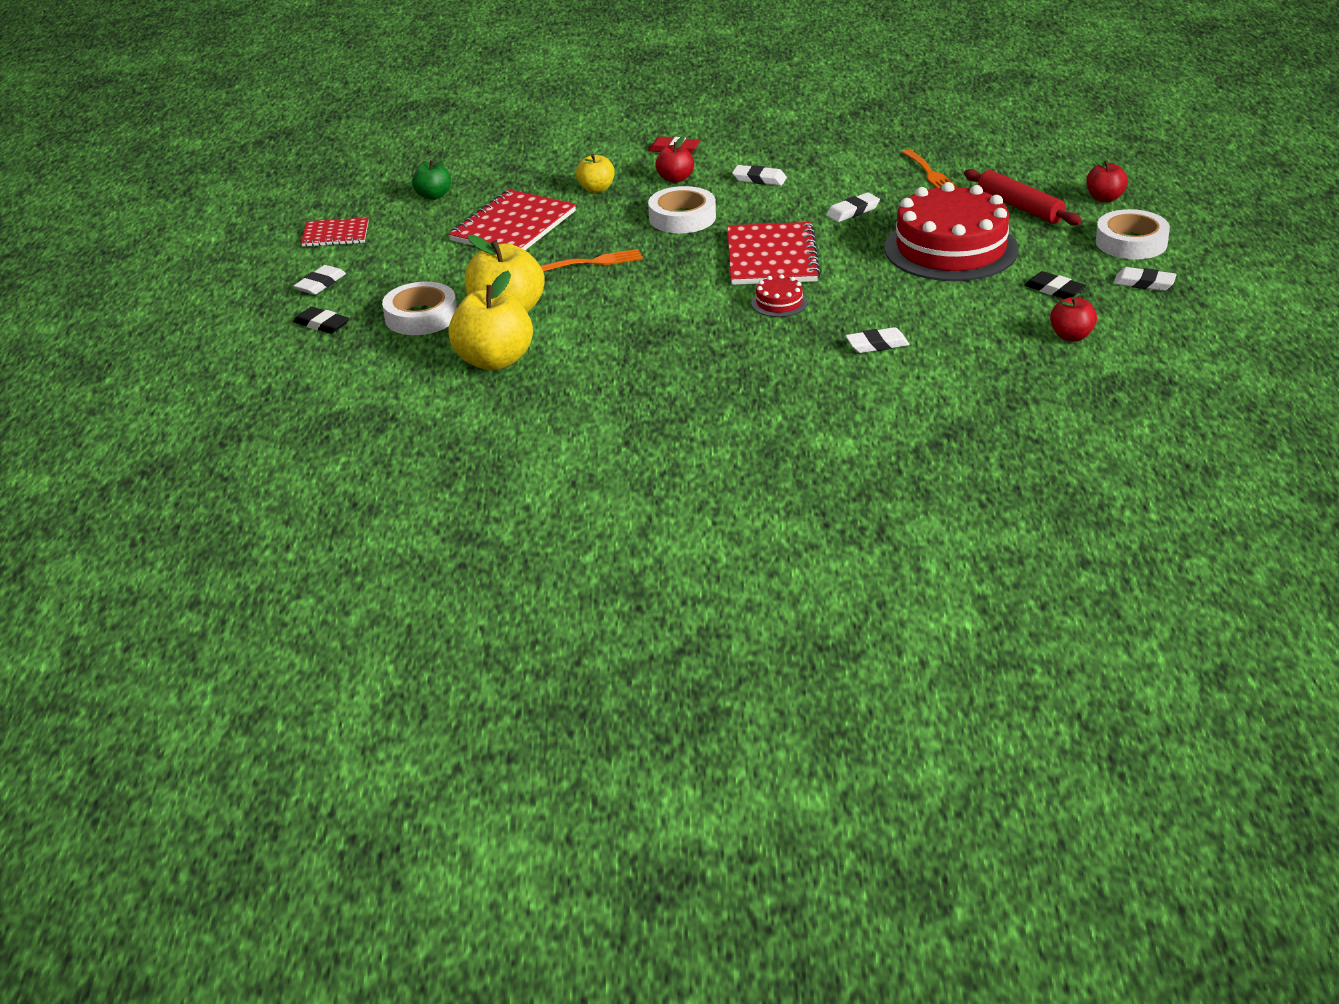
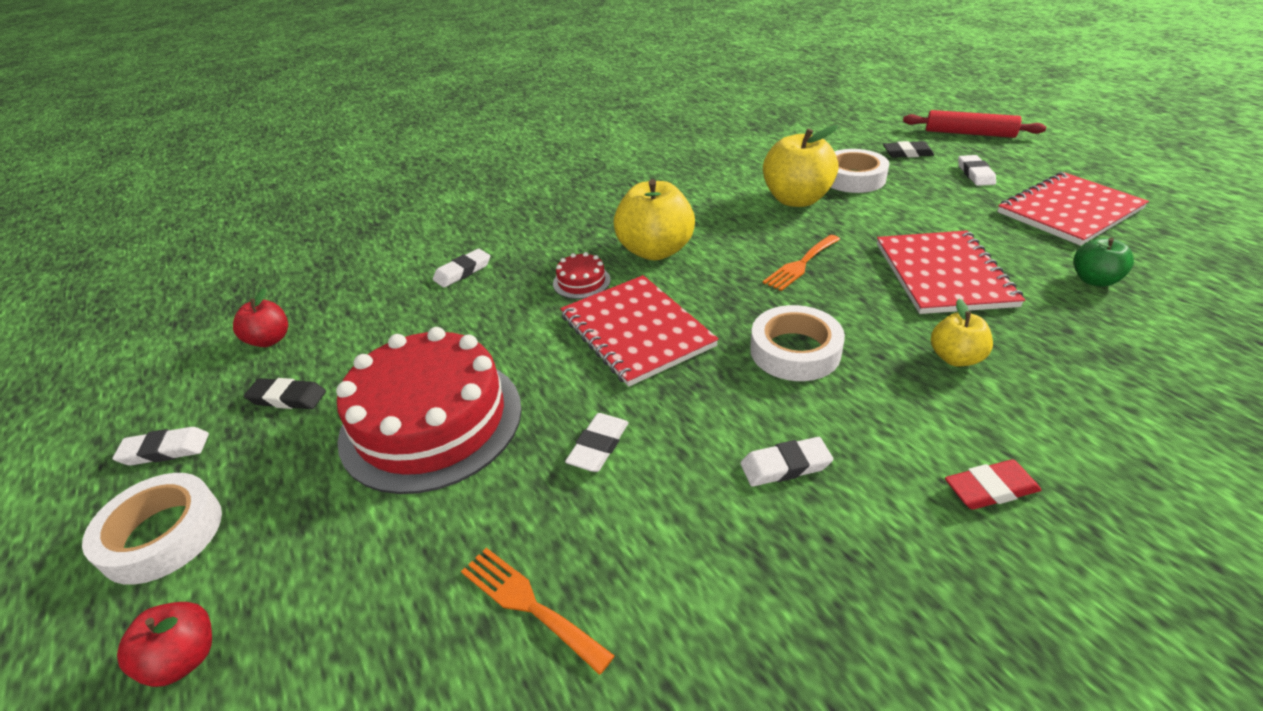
camera: 150 degrees right, 5 degrees up
(335, 234) = (1069, 211): red notebook -> red notebook, size x1.72
(494, 361) = (748, 170): yellow apple -> yellow apple (655, 251)
(675, 179) = (894, 417): red apple -> none
(1020, 207) = (345, 561): red rolling pin -> red rolling pin (969, 133)

